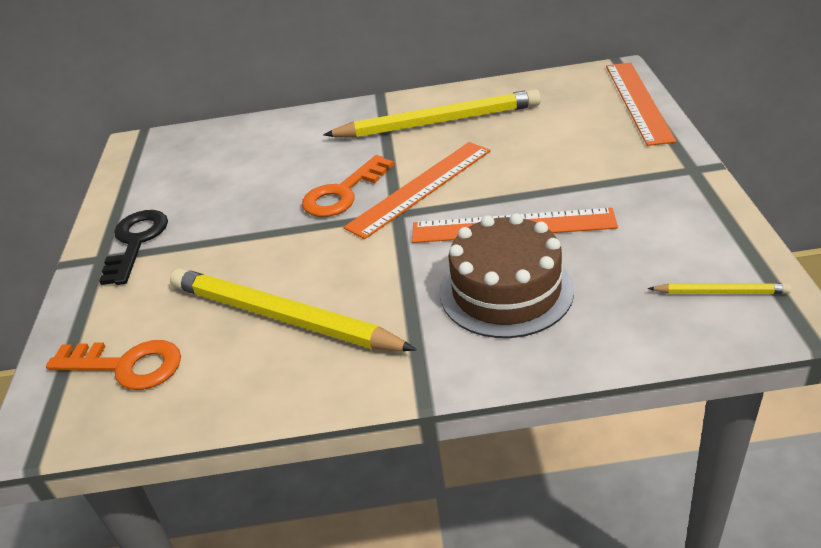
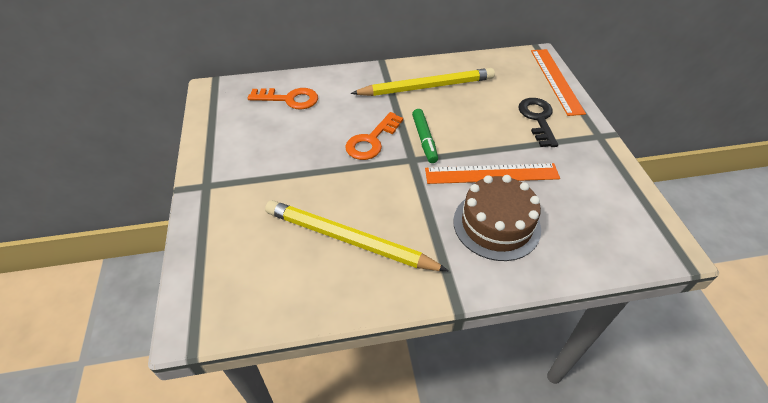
camera: 10 degrees left, 10 degrees up
(126, 366) = (244, 276): orange key -> orange key (289, 99)
(136, 242) = (230, 174): black key -> black key (538, 119)
(420, 188) = (424, 140): orange ruler -> green marker
(721, 292) = (631, 231): yellow pencil -> none

